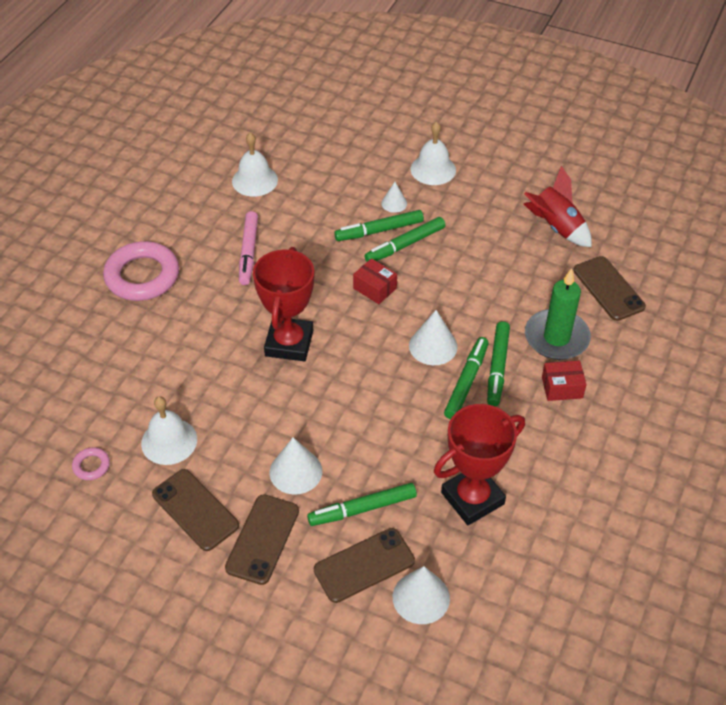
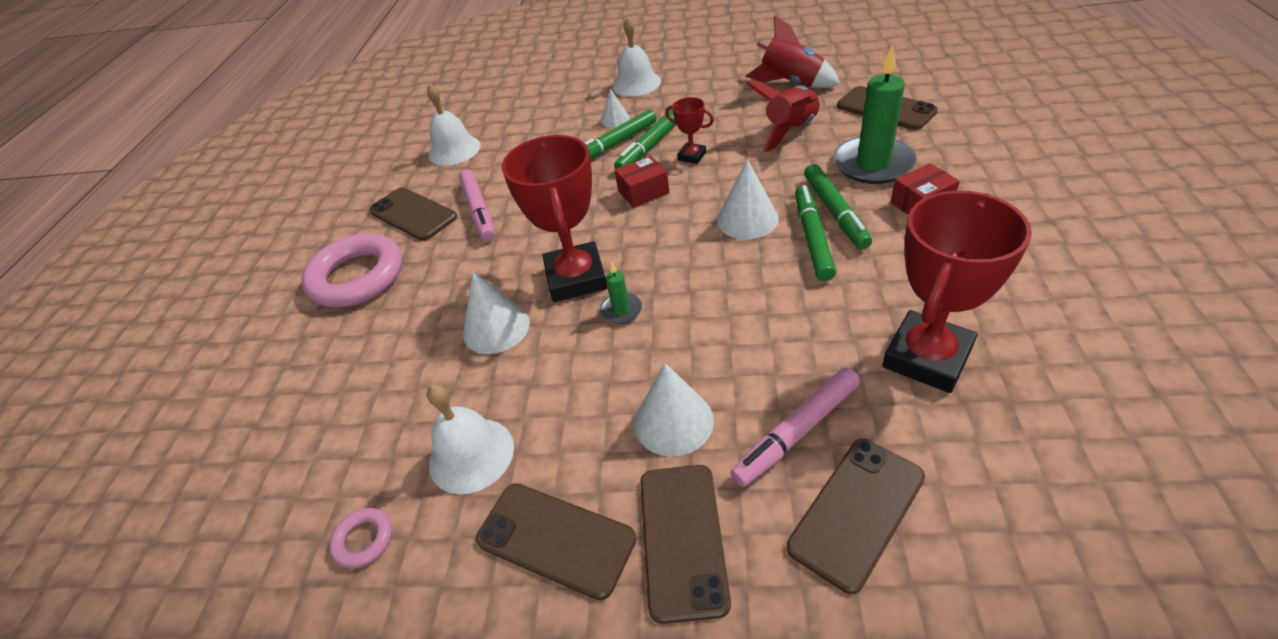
camera: 15 degrees left, 5 degrees down
(199, 234) = (413, 214): none -> brown phone
(306, 382) = (621, 310): none -> green candle
(362, 509) = (796, 432): green marker -> pink marker
(375, 288) = (643, 192): red box -> red box turned 45 degrees counterclockwise
(421, 597) = (973, 523): white cone -> white cone (496, 328)
(430, 269) = (692, 156): none -> red trophy
(520, 277) = (791, 130): none -> red rocket

